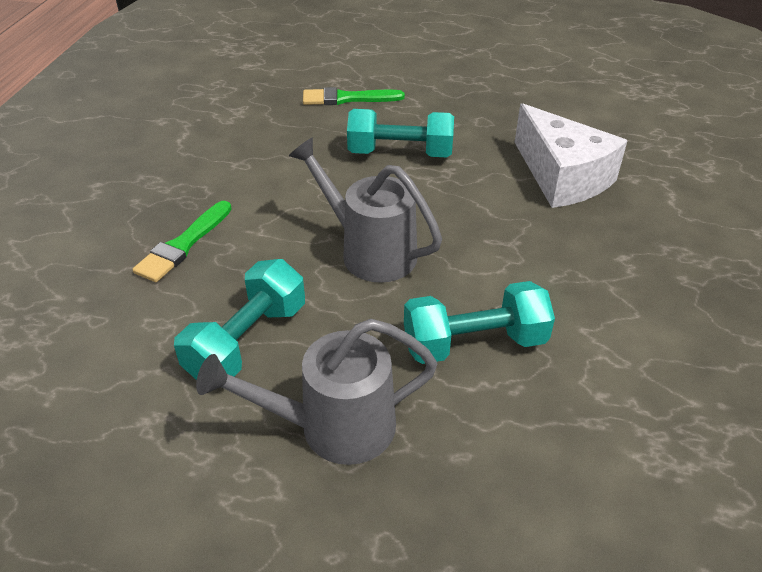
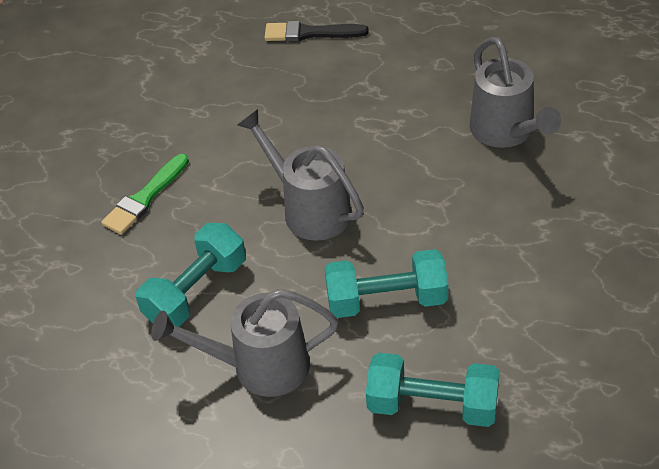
camera: 10 degrees right, 5 degrees up
(347, 98) = (310, 33): green brush -> black brush
(400, 153) = (353, 102): turquoise dumbbell -> turquoise dumbbell (432, 405)
(562, 177) = (506, 133): white cheese -> grey watering can

